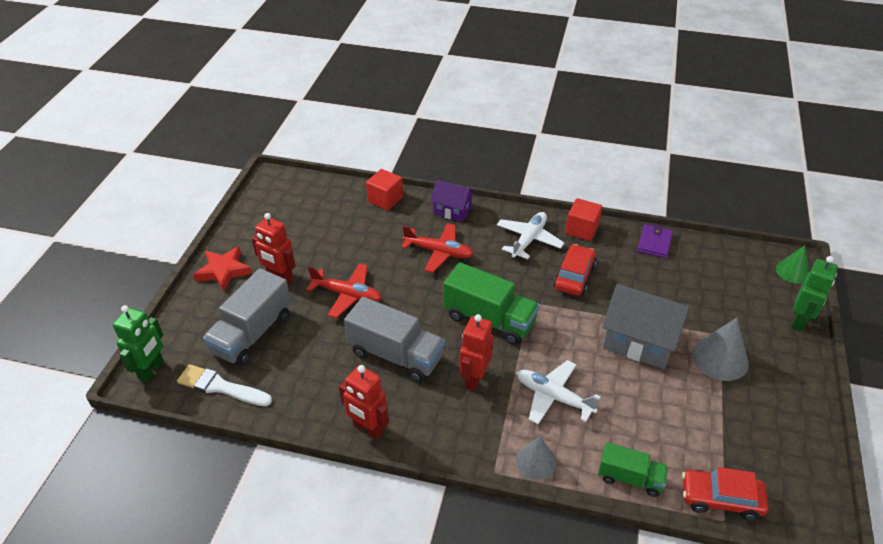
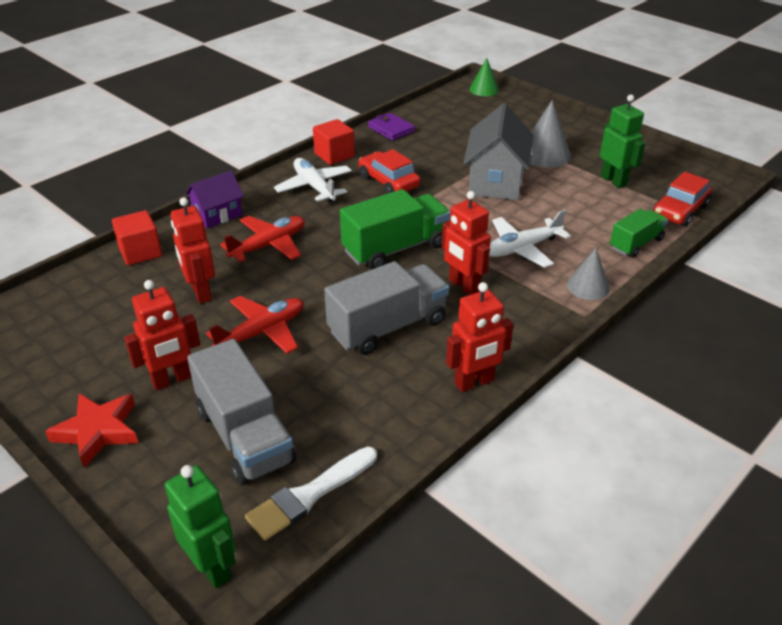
camera: 60 degrees left, 5 degrees down
(365, 247) = (200, 293): none -> red robot
(639, 341) = (496, 181): grey house -> grey house turned 45 degrees counterclockwise
(799, 321) = (535, 108): green robot -> green robot (614, 181)

